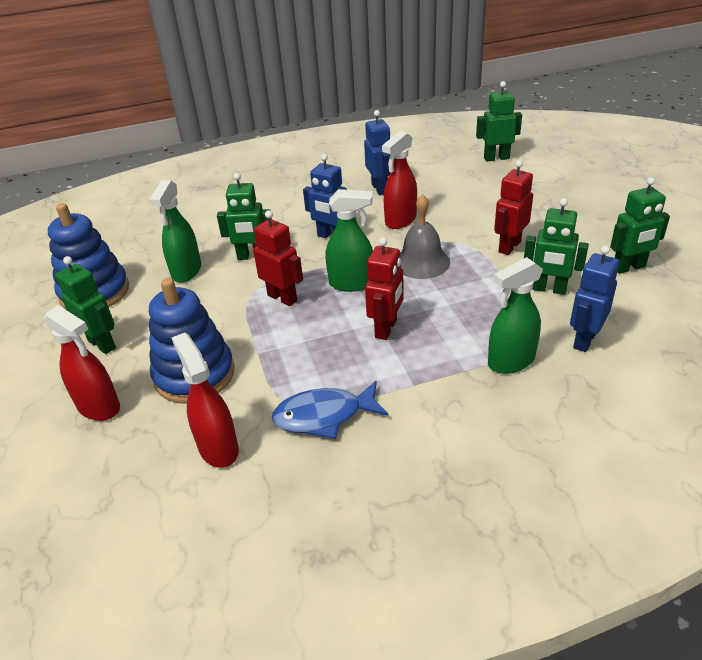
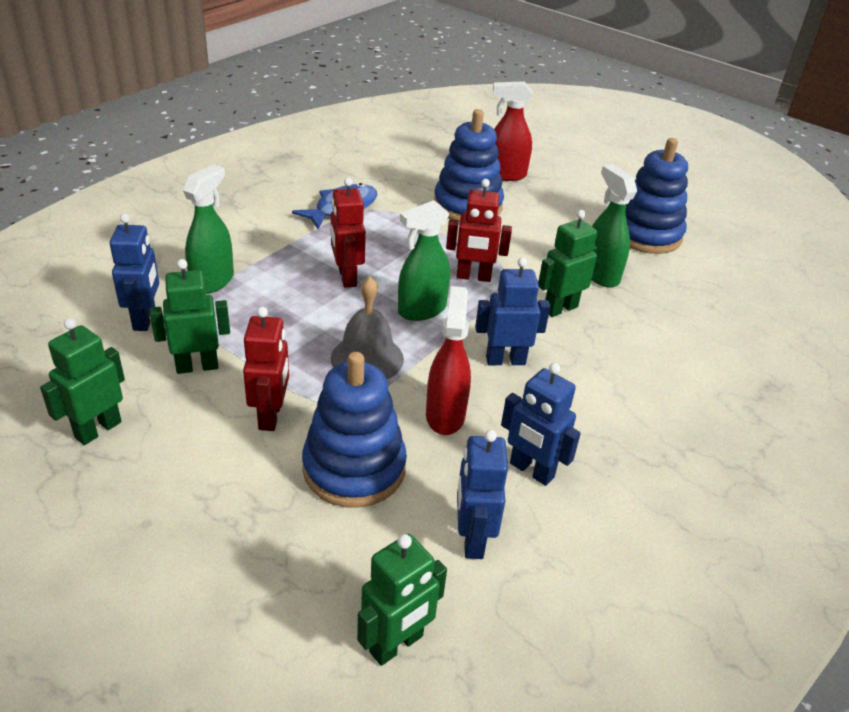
camera: 140 degrees right, 0 degrees up
(102, 344) = (568, 204): green robot -> none
(218, 448) = (396, 177): red spray bottle -> none
(436, 175) = (472, 539): none -> blue robot
(474, 211) = (354, 468): none -> blue stacking toy

